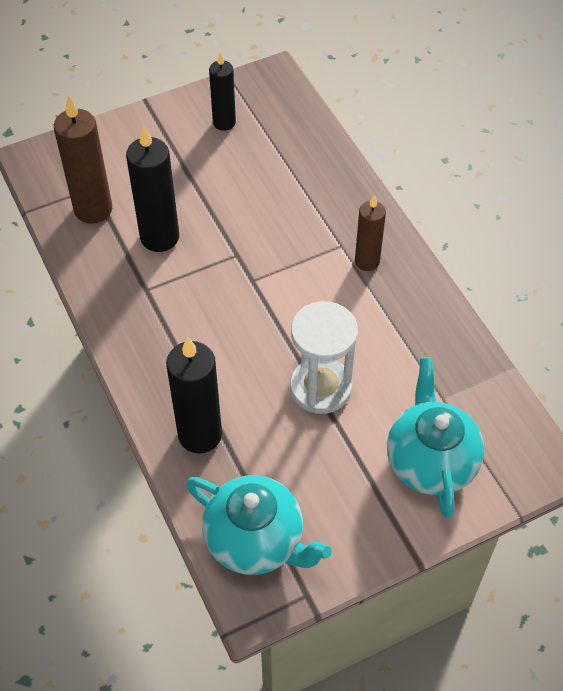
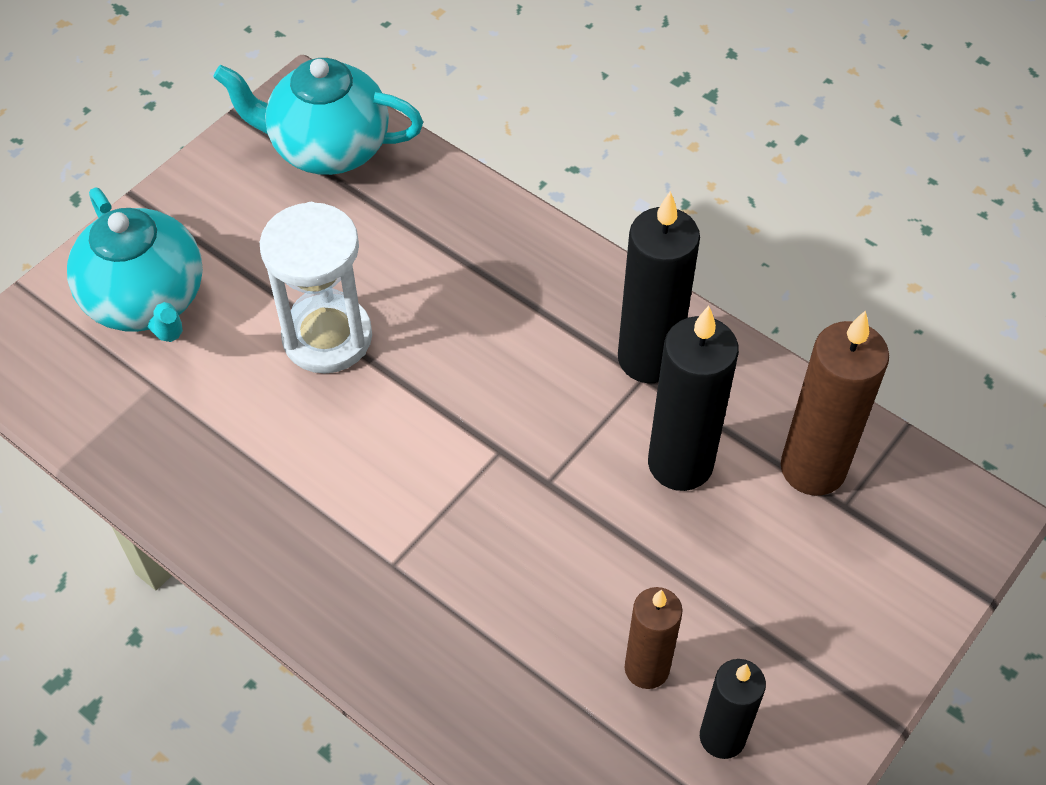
camera: 155 degrees right, 0 degrees up
(200, 435) = (454, 227): black candle -> black candle (648, 358)
(367, 261) = (338, 553): brown candle -> brown candle (646, 668)

